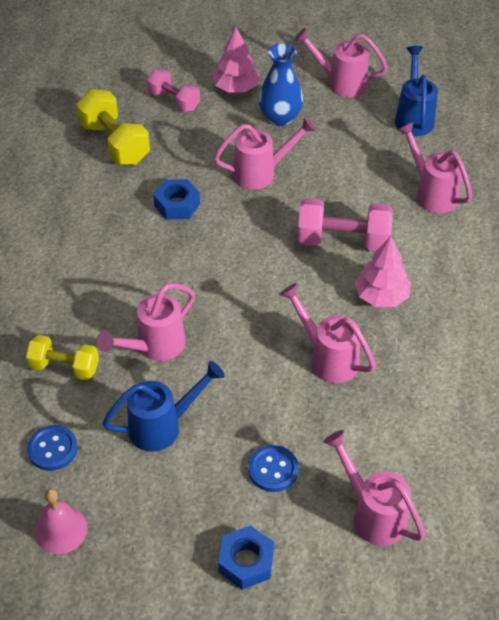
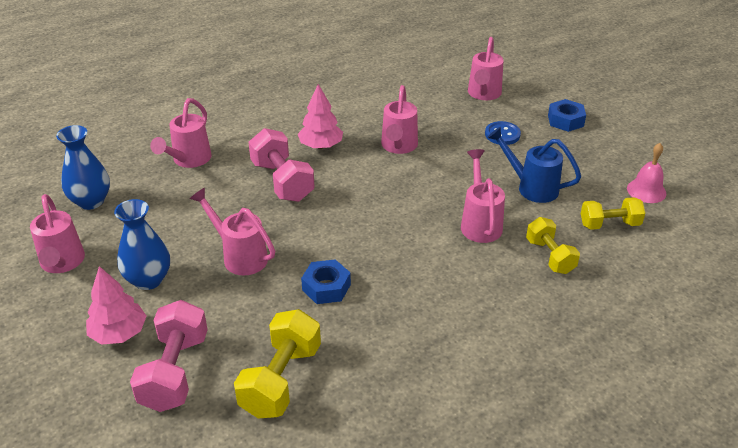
camera: 125 degrees left, 10 degrees down
(52, 449) = (609, 224): blue button -> yellow dumbbell
(154, 347) = (480, 223): pink watering can -> pink watering can turned 105 degrees counterclockwise
(174, 101) = (175, 372): pink dumbbell -> pink dumbbell, size x1.52
(413, 117) = (91, 201): blue watering can -> blue vase

